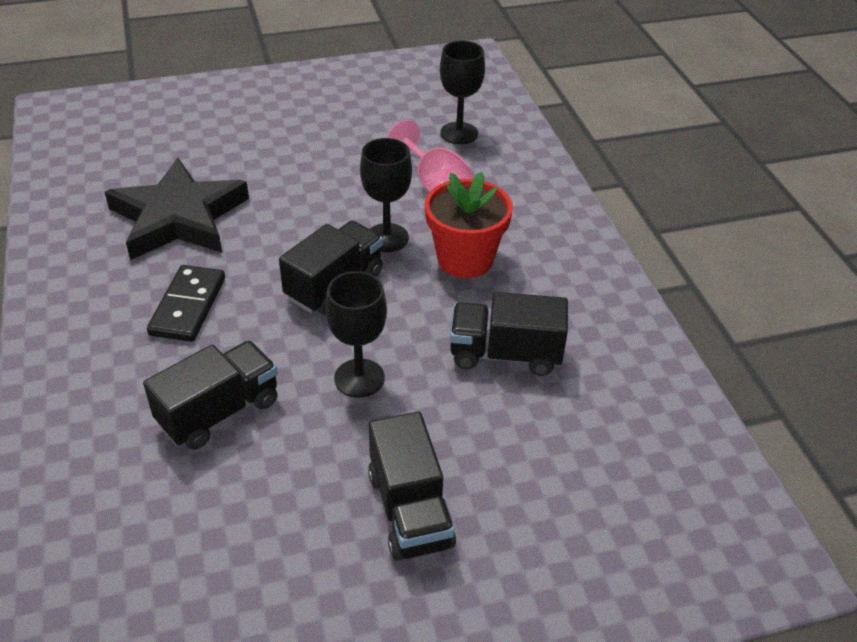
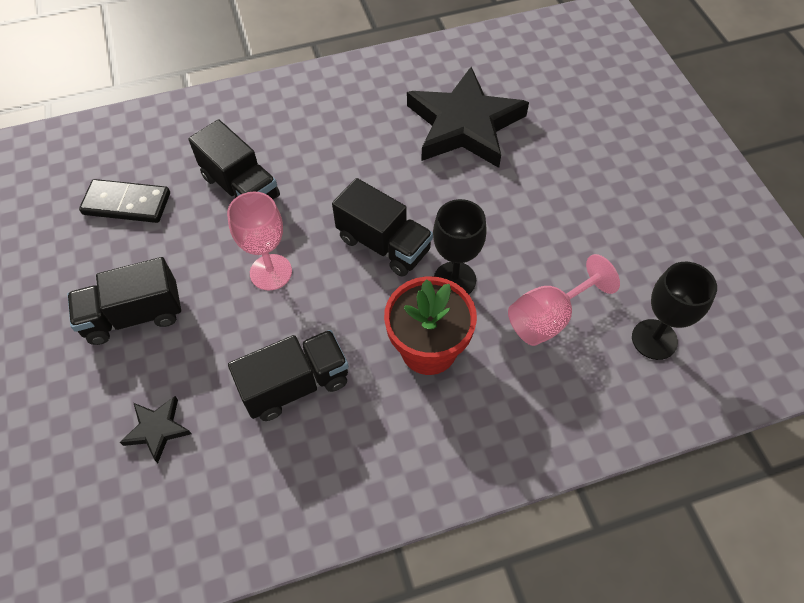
camera: 90 degrees right, 15 degrees up
(188, 306) = (353, 150): black domino -> black domino (127, 203)
(359, 378) = (271, 272): black goblet -> pink goblet
(505, 354) = (295, 385): black truck -> black truck turned 60 degrees clockwise
(563, 470) = (157, 429): none -> black star

